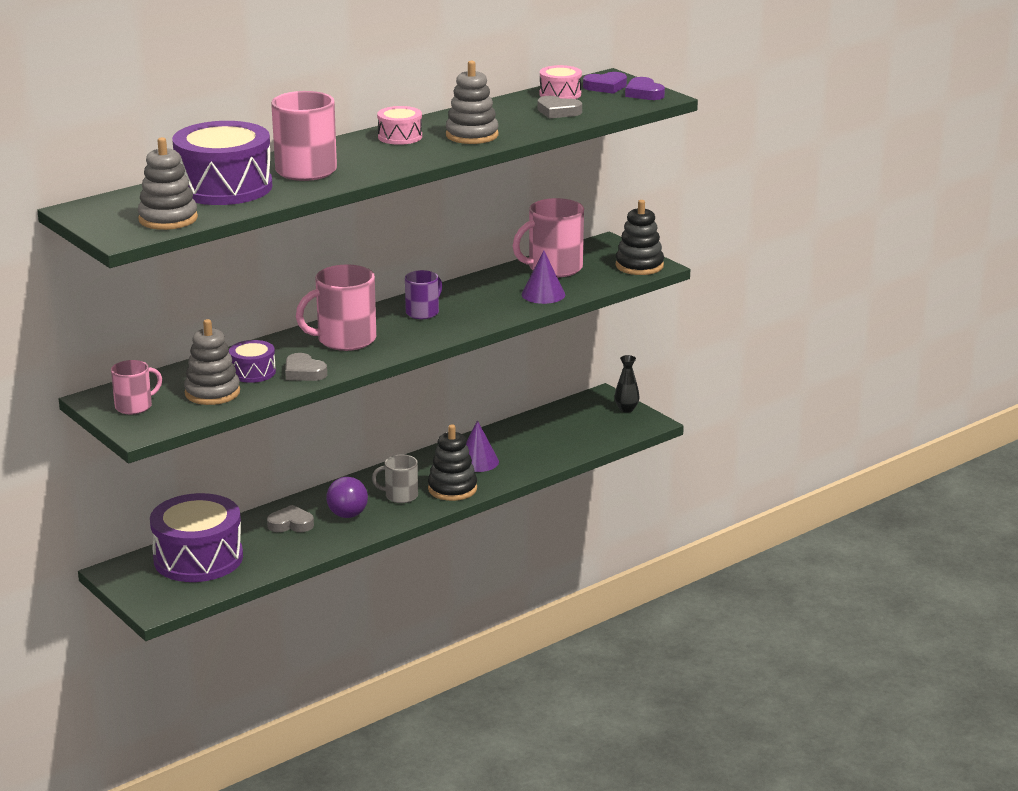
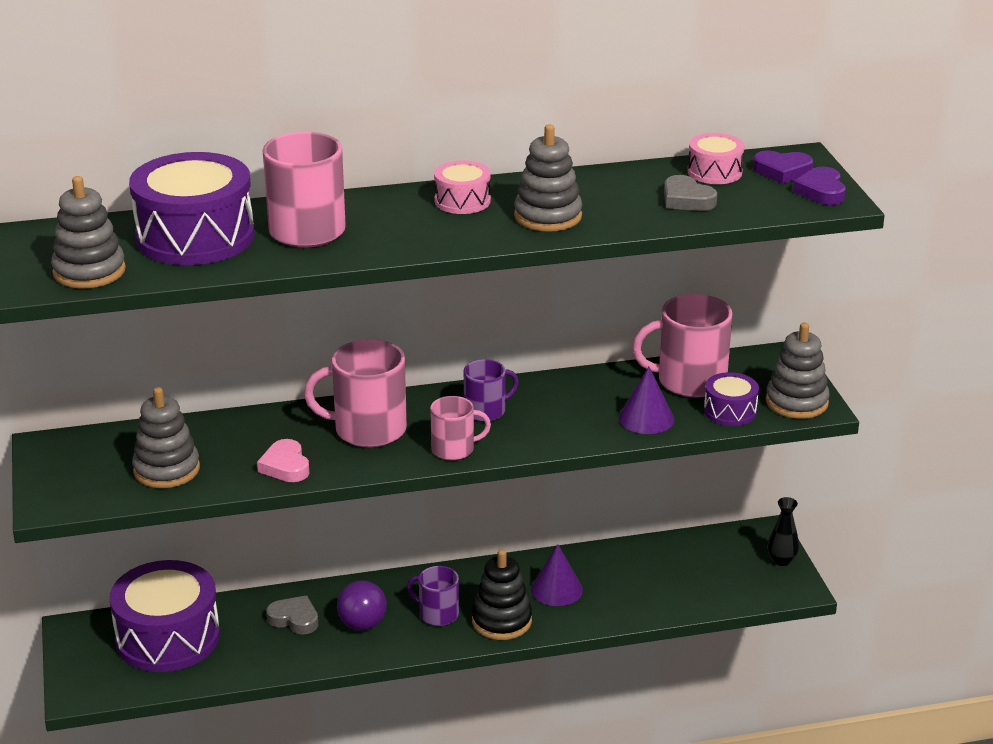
camera: 25 degrees right, 5 degrees up
(134, 406) = (73, 467): pink mug -> pink mug (454, 449)
(253, 372) = (232, 451): purple drum -> purple drum (730, 411)
(304, 372) = (285, 466): grey heart -> pink heart
(400, 496) = (437, 614): grey mug -> purple mug
(639, 266) = (796, 402): black stacking toy -> grey stacking toy

